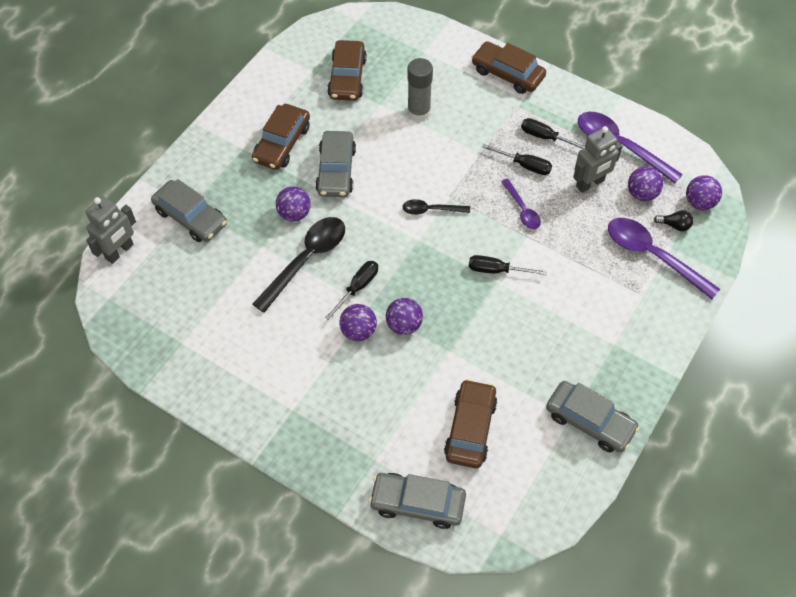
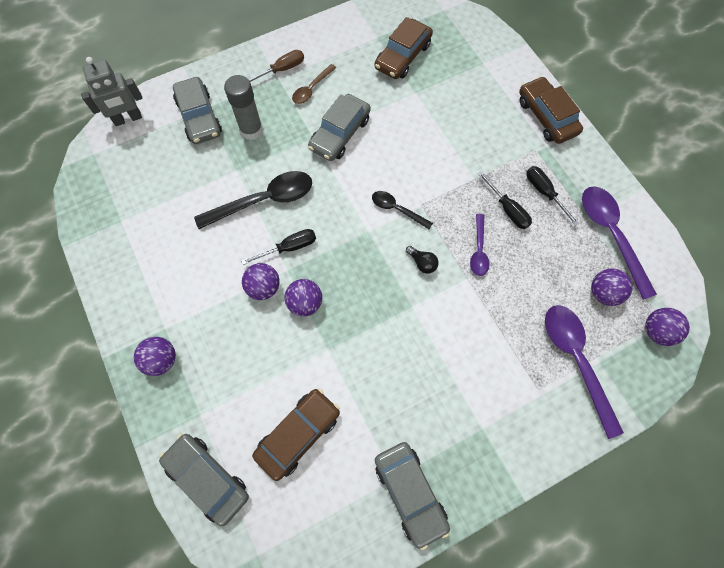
camera: 30 degrees right, 10 degrees up
(241, 139) = (281, 70): none -> brown screwdriver
(282, 143) = (311, 89): brown car -> brown spoon
(294, 213) = (281, 155): purple ball -> purple ball (161, 360)
(419, 112) = (444, 115): grey glue stick -> grey glue stick (251, 130)
(497, 270) = (419, 296): black screwdriver -> none
(590, 183) = (559, 258): grey robot -> none
(674, 225) = (617, 341): black light bulb -> black light bulb (422, 263)

